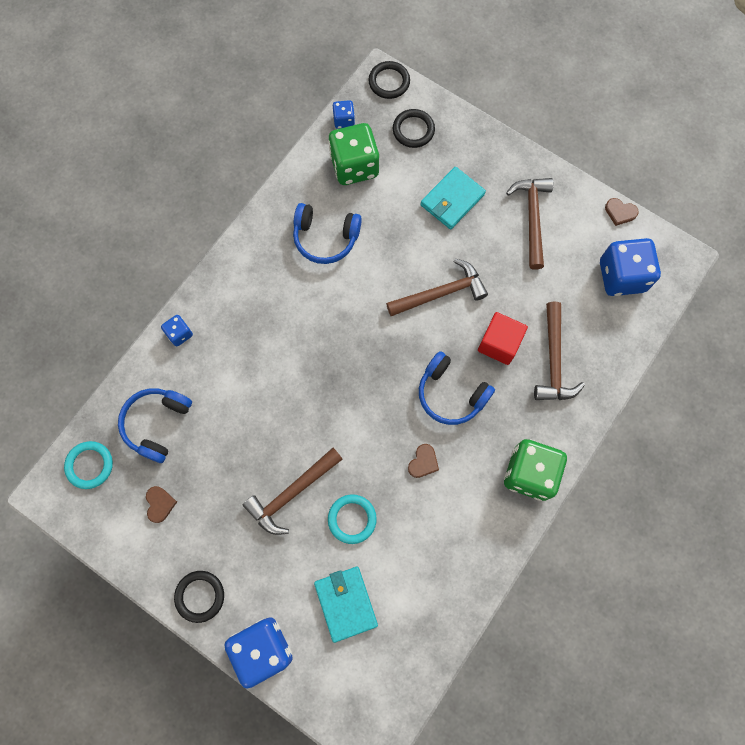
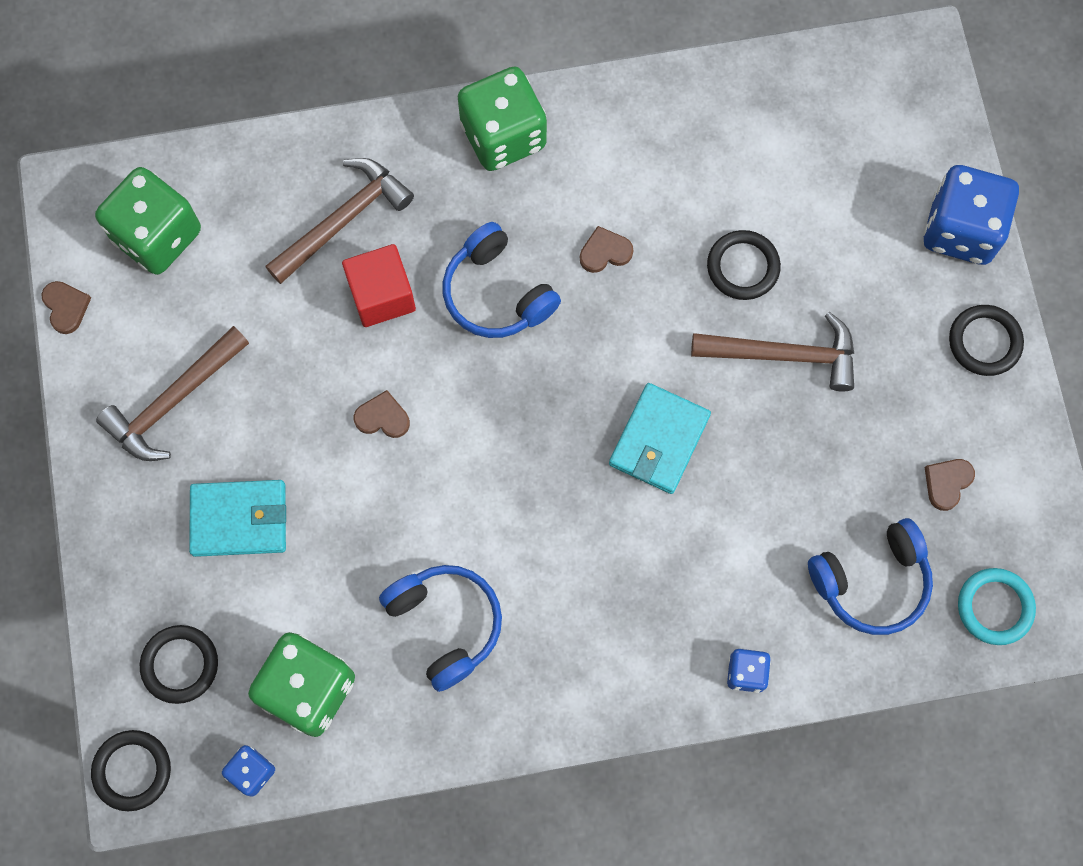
camera: 135 degrees left, 0 degrees up
(346, 603) = (831, 192): turquoise wallet -> turquoise wallet (659, 440)
(352, 519) = (743, 267): turquoise ring -> black ring
(440, 293) = (382, 417): brown hammer -> brown heart
(451, 394) = (496, 293): blue headphones -> blue headphones turned 150 degrees clockwise
(621, 276) = (157, 235): blue dice -> green dice

